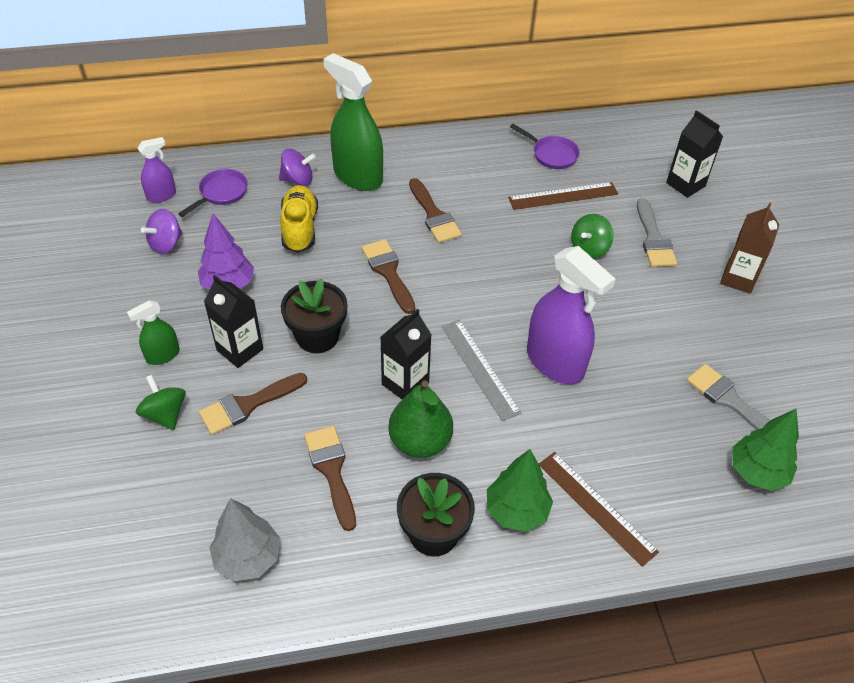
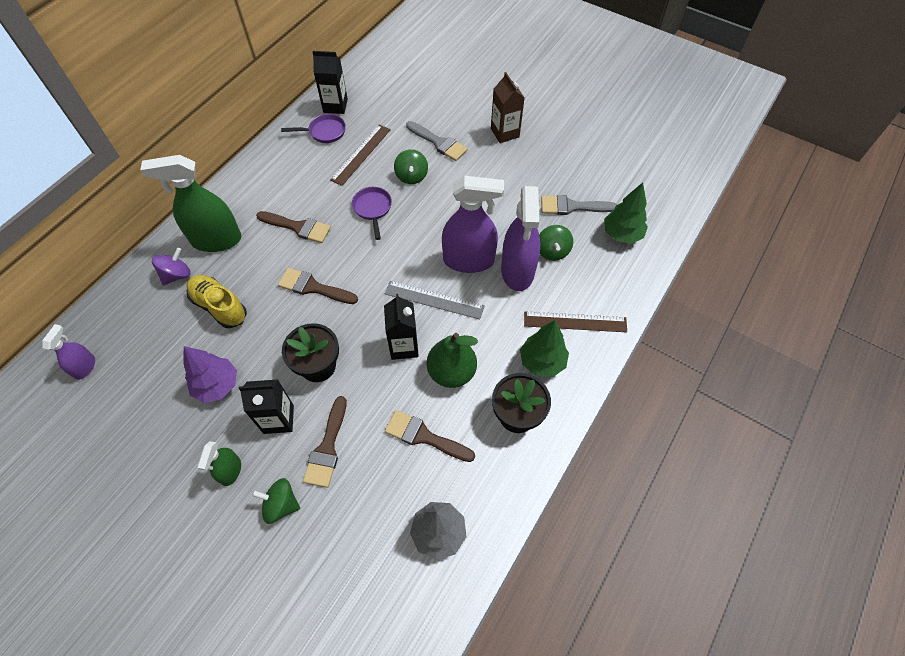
camera: 45 degrees left, 10 degrees up
(166, 244) = (134, 397): purple spinning top -> none
(221, 193) = (130, 328): purple pan -> purple pan (373, 209)
(593, 411) = (517, 271): none -> purple spray bottle
(654, 424) = (552, 251): none -> green spinning top
(685, 184) = (420, 96): black carton -> black carton (335, 106)

